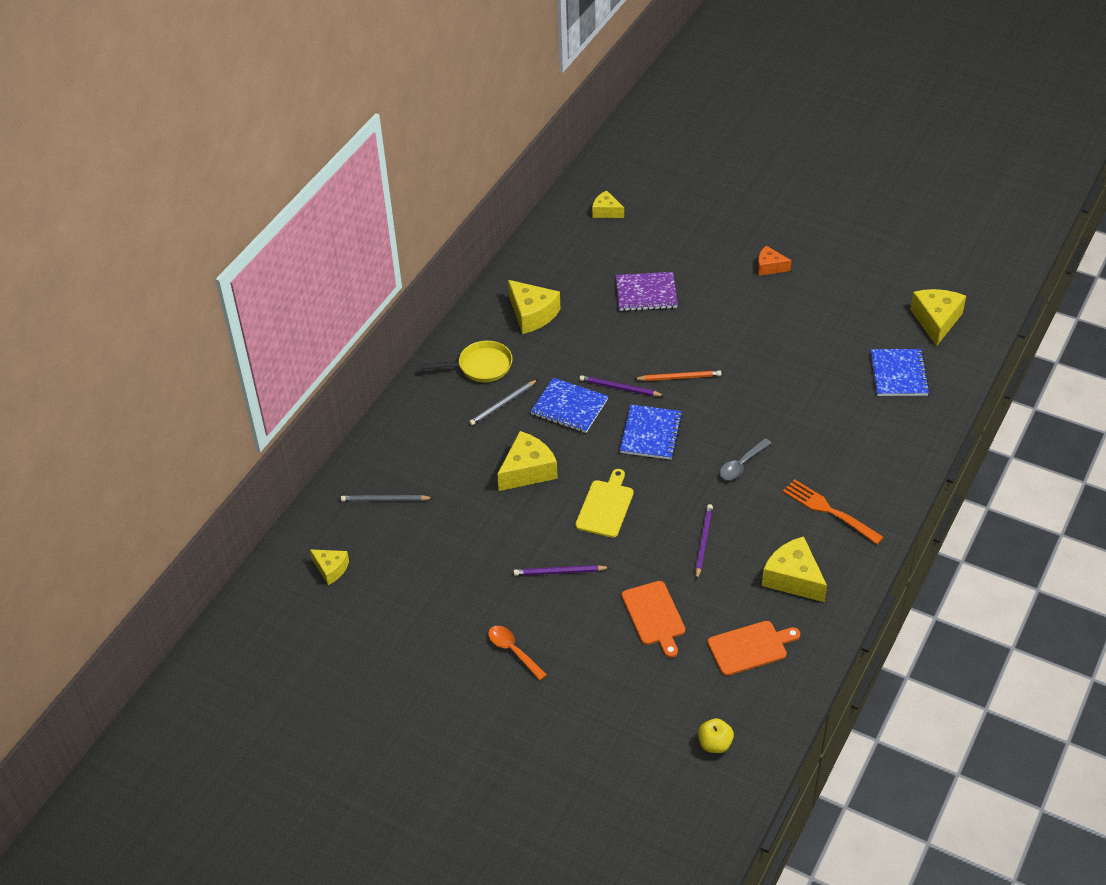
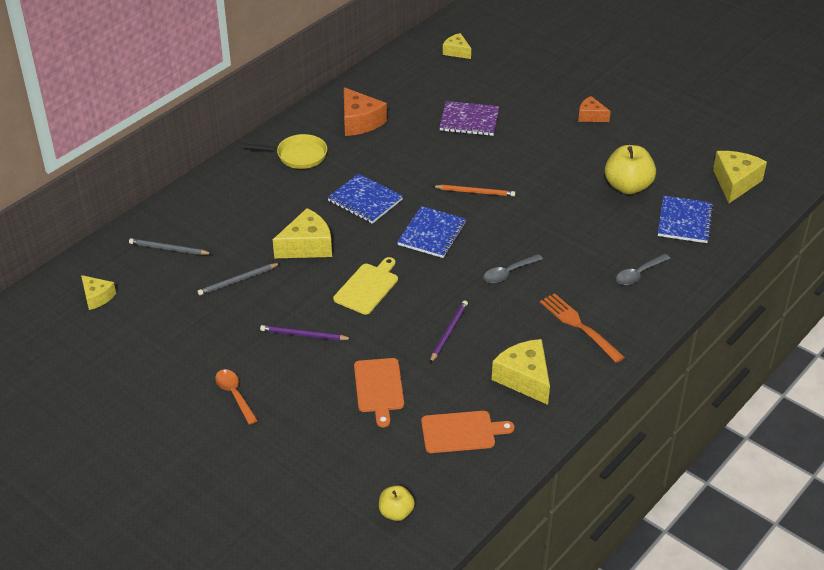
camera: 10 degrees right, 5 degrees down
(503, 404) = (306, 188): grey pencil -> grey pencil (238, 280)
(532, 314) = (359, 122): yellow cheese -> orange cheese
(620, 388) = (417, 192): purple pencil -> none
(831, 344) = (627, 186): none -> yellow apple
(870, 442) = (638, 274): none -> grey spoon

